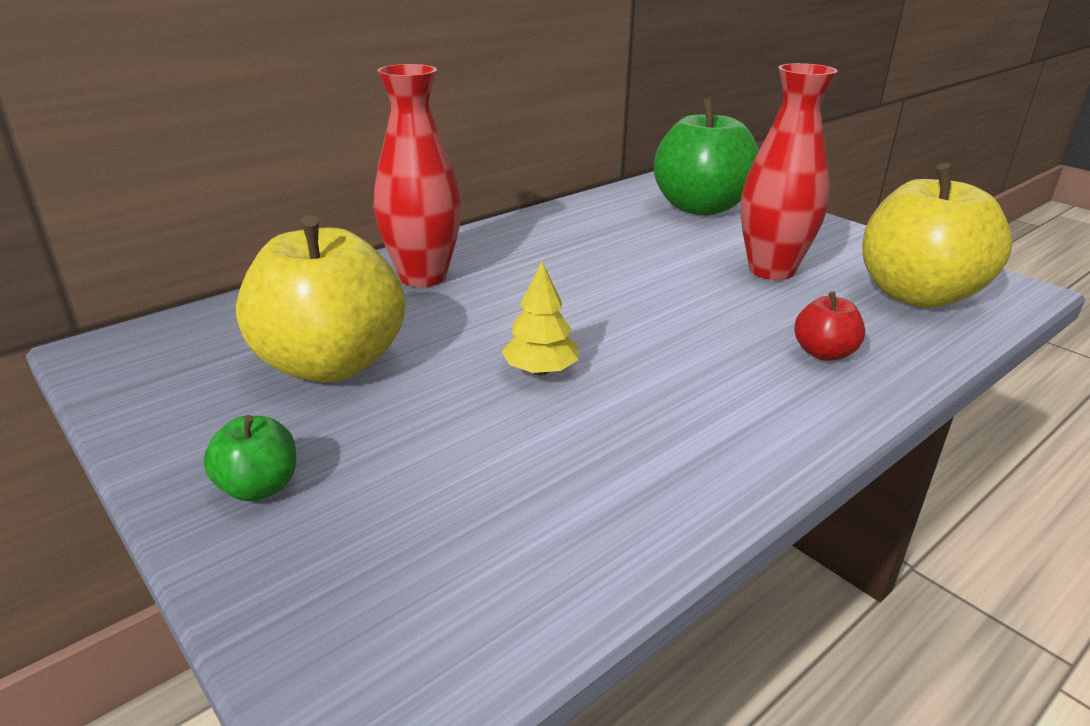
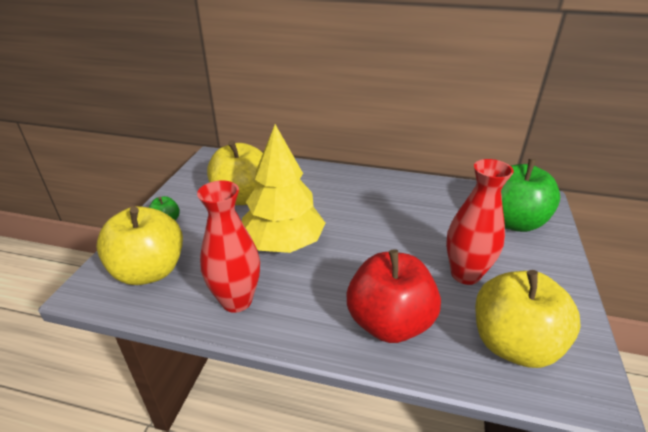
camera: 55 degrees right, 5 degrees up
(423, 277) = (325, 183): red vase -> red vase (236, 301)
(424, 568) = (149, 271): none -> yellow apple
(540, 371) = (283, 243): yellow tree -> yellow tree, size x2.34
(824, 353) = (389, 323): red apple -> red apple, size x2.26

